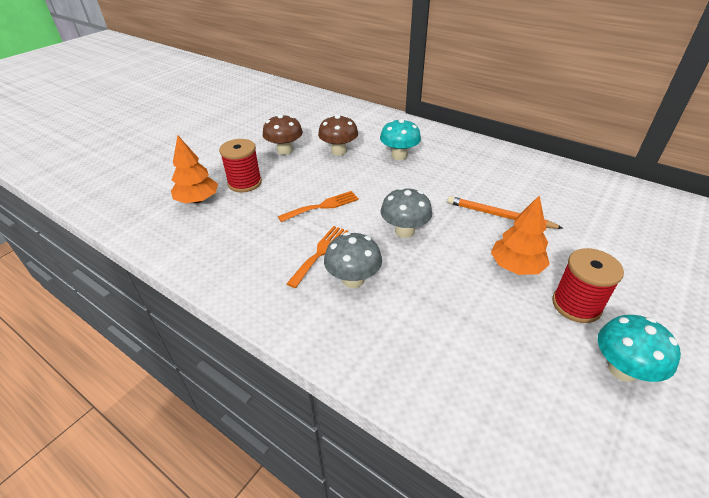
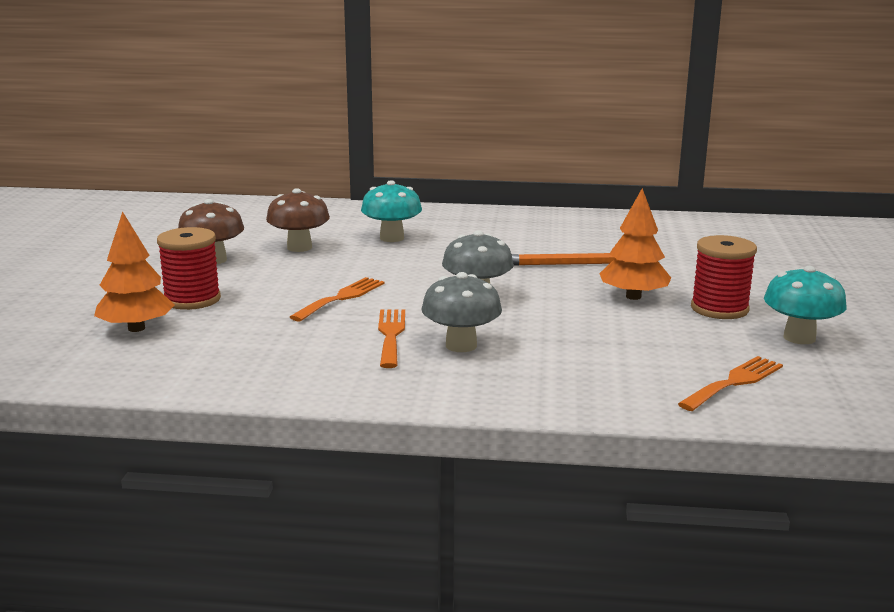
camera: 30 degrees left, 20 degrees down
(519, 406) = (734, 382): none -> orange fork

